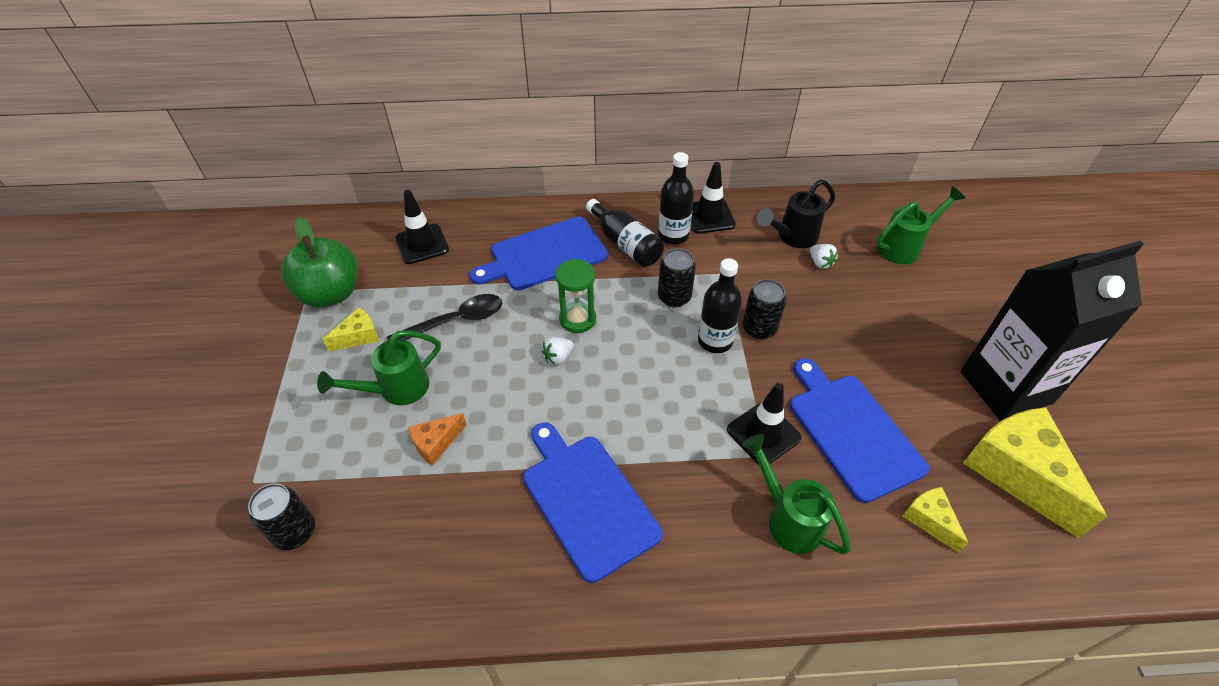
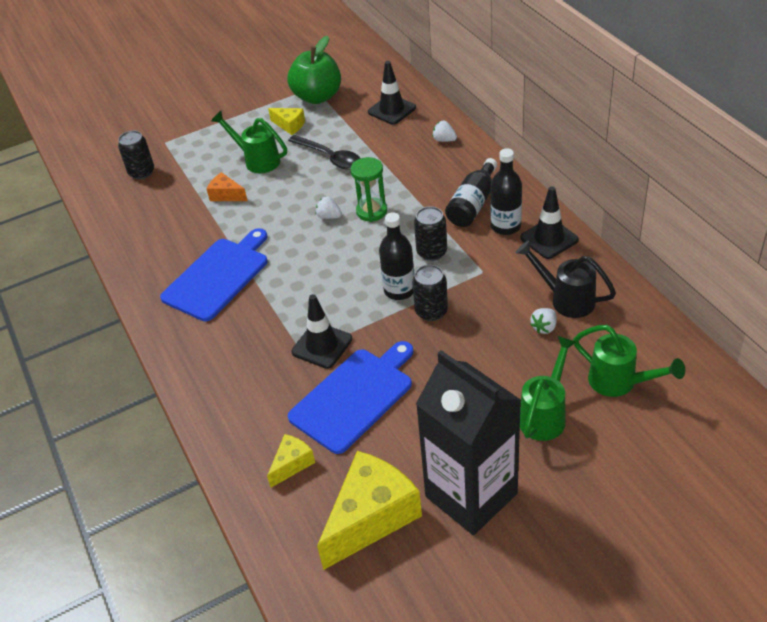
camera: 70 degrees right, 5 degrees down
(511, 226) = (444, 140): none -> white strawberry
(544, 255) = (426, 169): blue cutting board -> none
(788, 518) = (253, 380): green watering can -> green watering can (545, 414)

